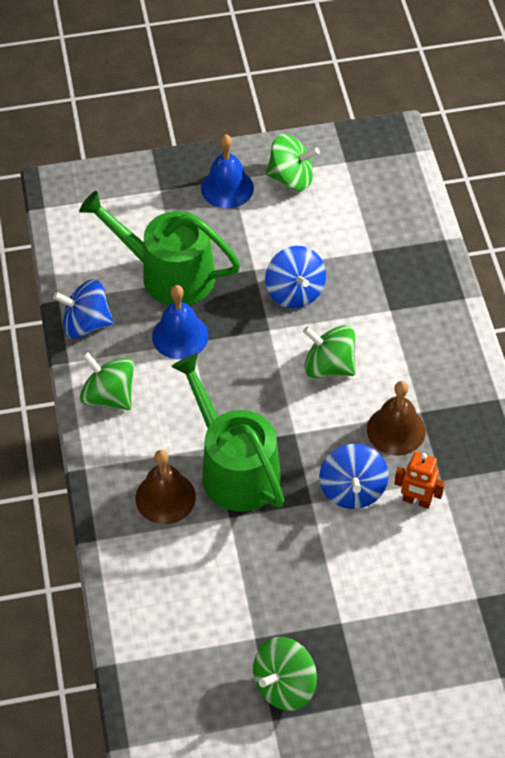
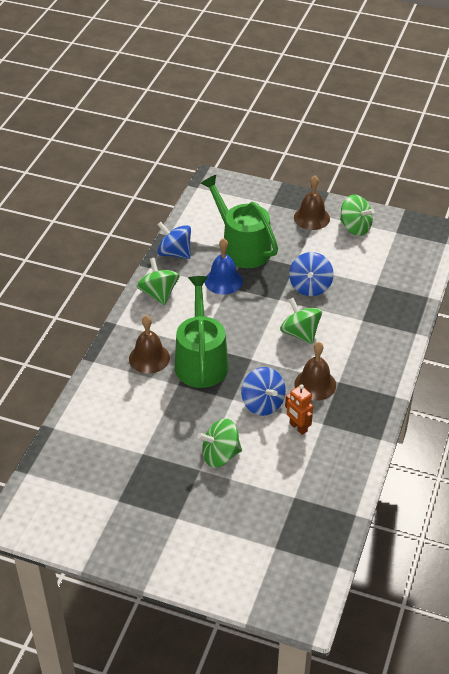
camera: 30 degrees right, 10 degrees down
(227, 188) = (311, 218): blue bell -> brown bell
(284, 685) = (140, 486): green spinning top -> green spinning top (220, 455)
(352, 490) = (263, 403): blue spinning top -> blue spinning top turned 60 degrees counterclockwise

